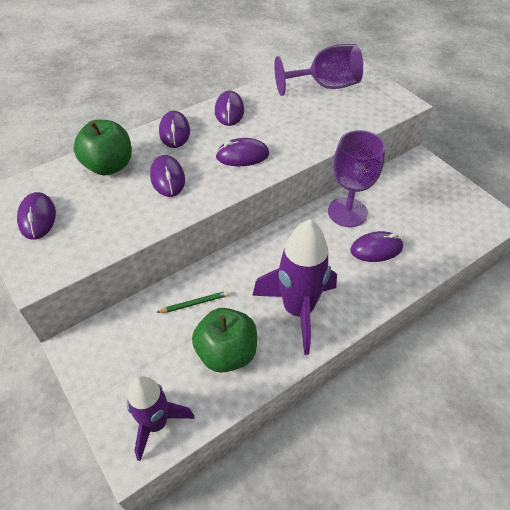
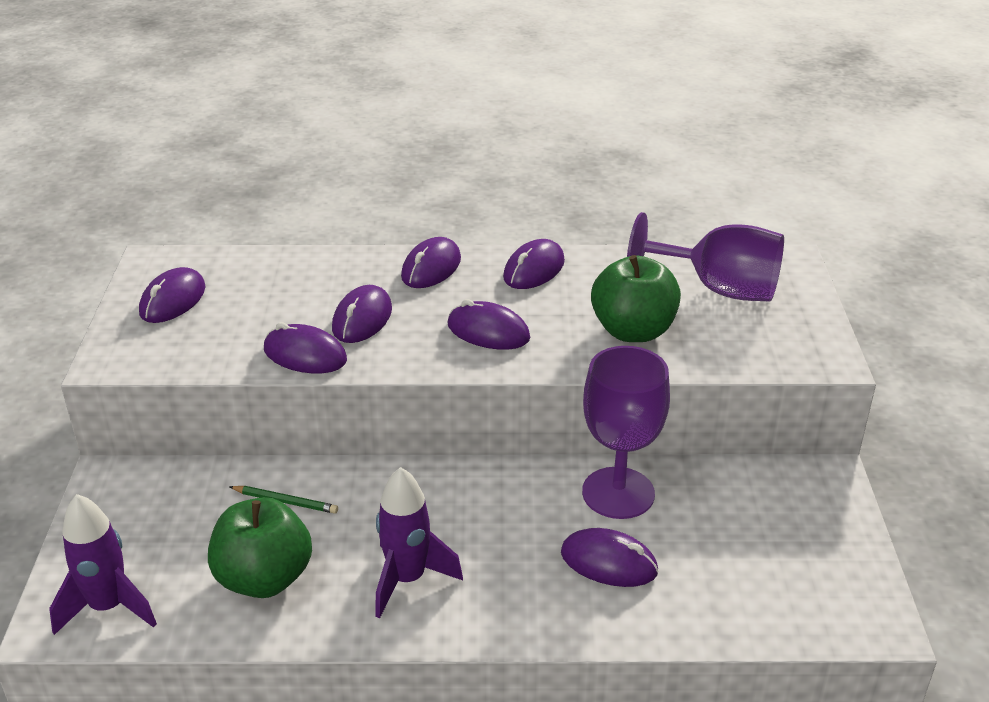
camera: 35 degrees right, 15 degrees down
(109, 166) = (308, 277): green apple -> green apple (633, 331)
(157, 214) = (305, 355): none -> purple mouse
(298, 310) = (407, 579): purple rocket -> purple rocket, size x0.66

